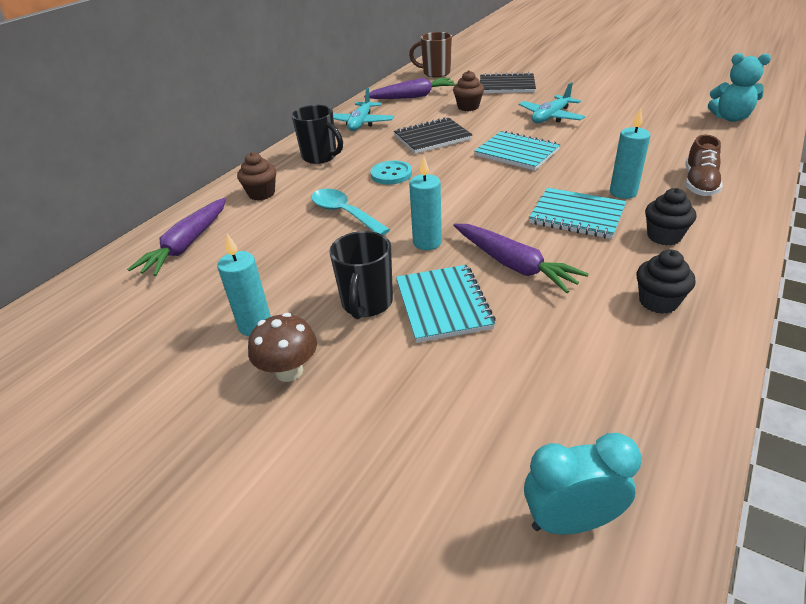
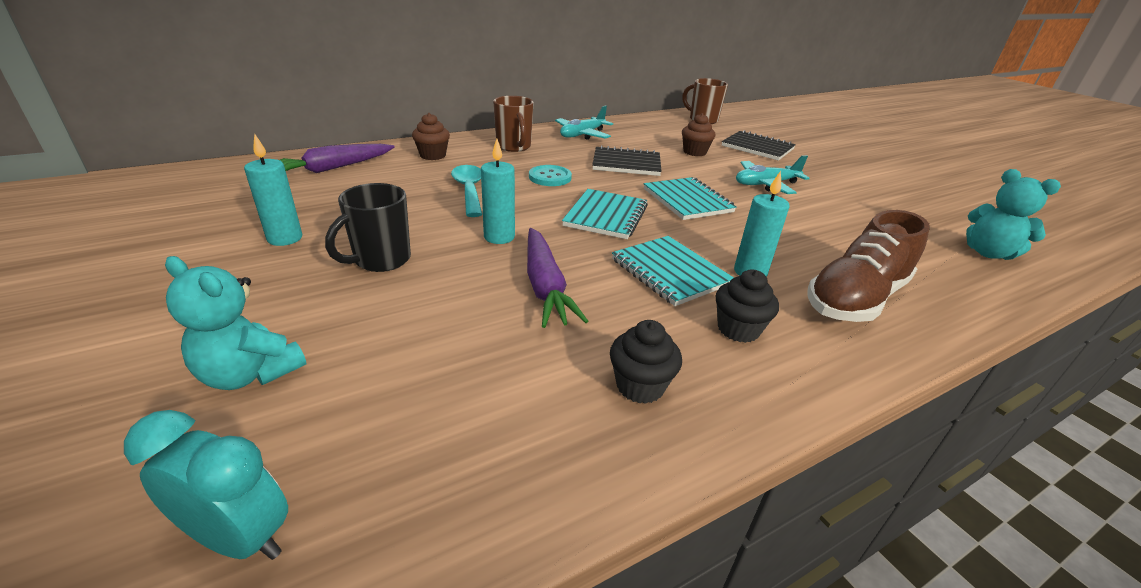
camera: 25 degrees right, 5 degrees down
(289, 371) = (253, 280): brown mushroom -> none
(320, 157) = (514, 147): black mug -> brown mug
(409, 433) = (250, 373): none -> turquoise teddy bear
(413, 97) = (655, 130): purple carrot -> none
(443, 305) = (436, 289): turquoise notebook -> turquoise notebook (606, 216)
(699, 184) = (855, 299): brown shoe -> brown shoe, size x1.55

